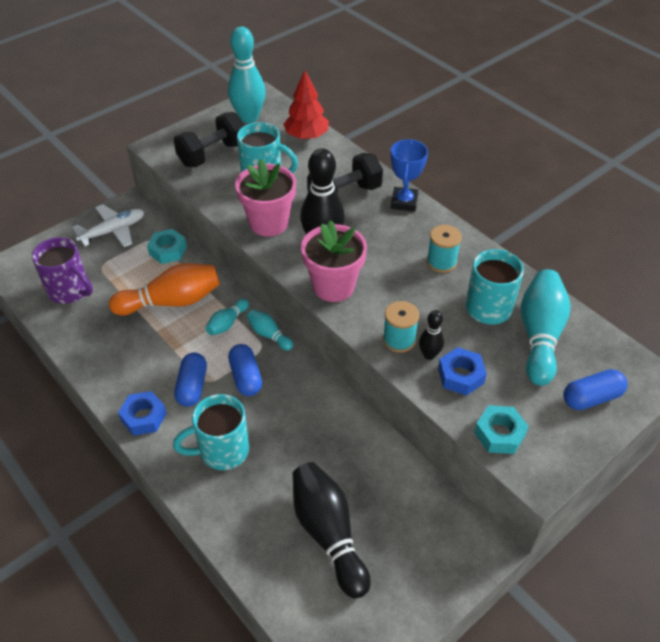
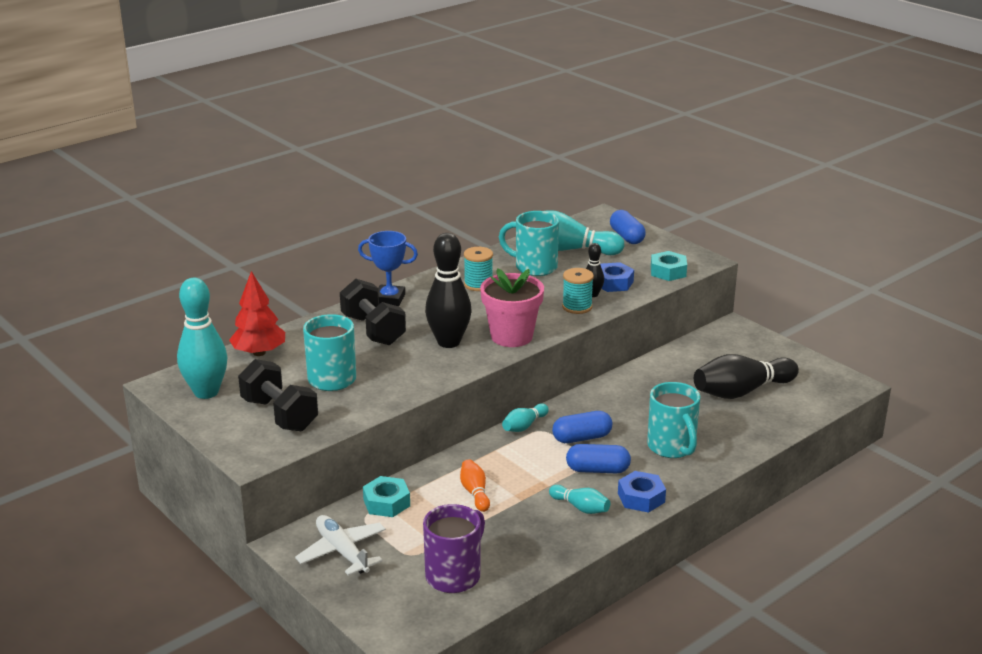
camera: 90 degrees left, 20 degrees down
(172, 301) = (475, 493): orange bowling pin -> orange bowling pin, size x0.50
(227, 323) = (508, 452): turquoise bowling pin -> turquoise bowling pin (580, 507)
(268, 223) = (415, 373): pink flower pot -> none

